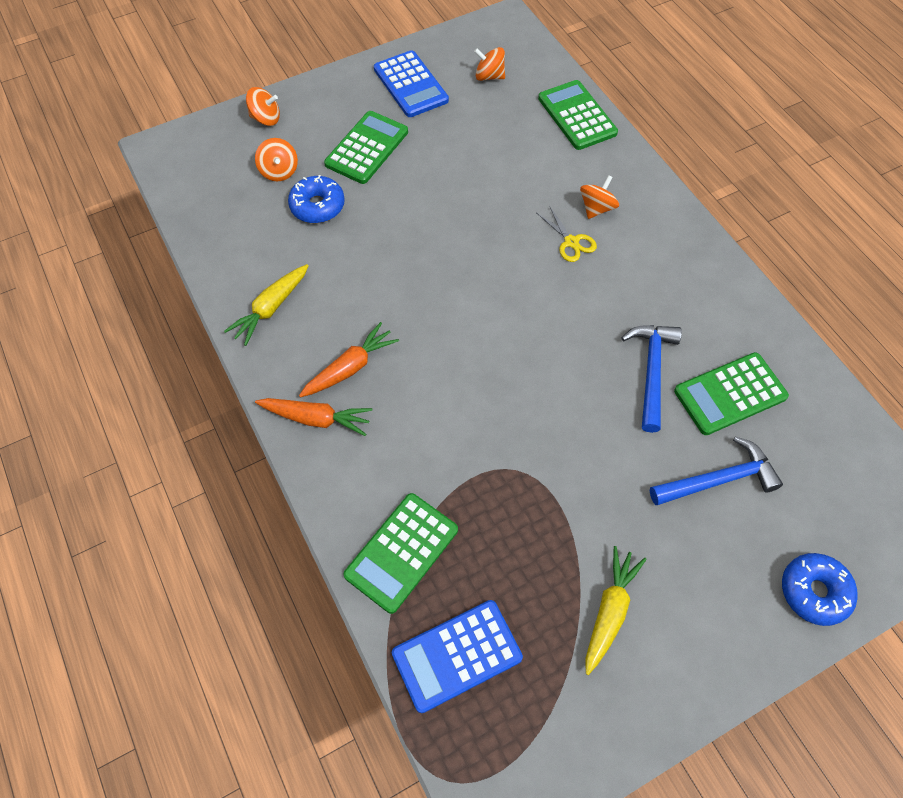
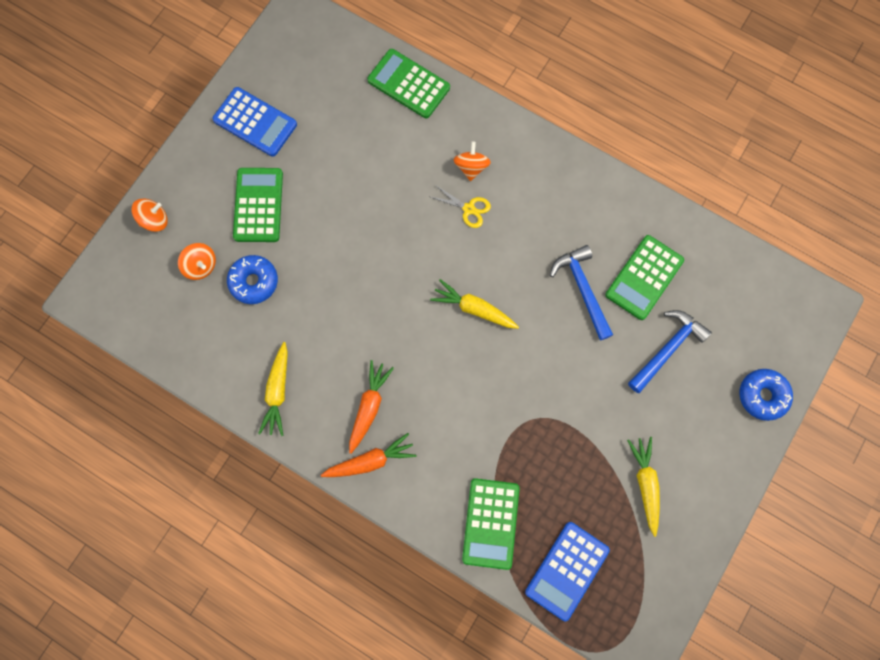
camera: 30 degrees left, 15 degrees up
(489, 76) = (315, 80): orange spinning top -> none
(519, 332) = (474, 308): none -> yellow carrot

